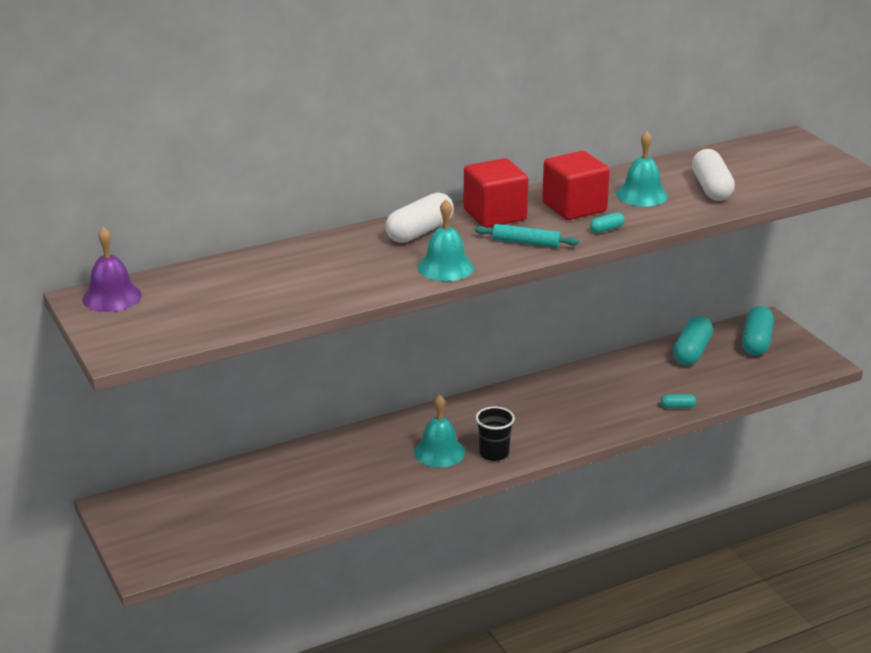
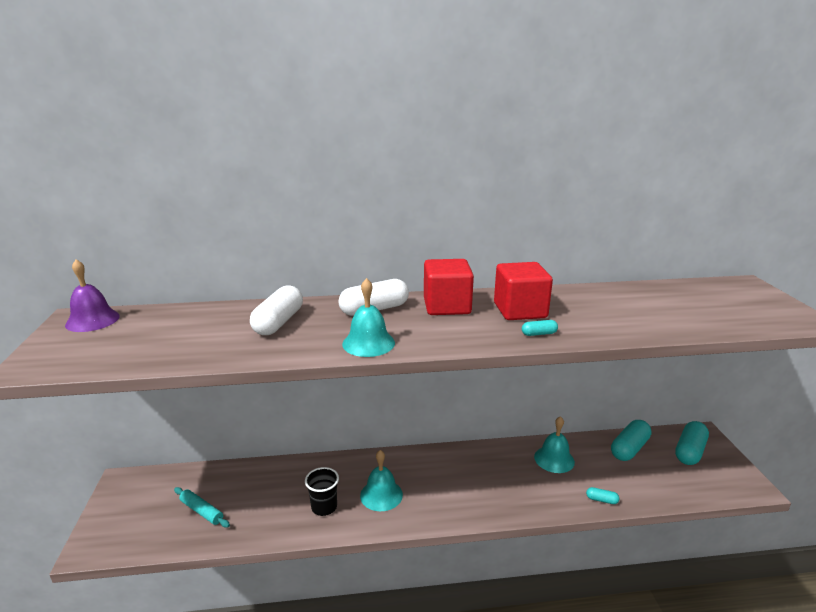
camera: 20 degrees right, 5 degrees down
(494, 453) = (423, 508): black cup -> black cup (324, 507)
(526, 242) = (457, 333): turquoise rolling pin -> turquoise rolling pin (202, 511)
(642, 195) = (587, 309): turquoise bell -> turquoise bell (554, 459)
(711, 188) = (657, 313): white capsule -> white capsule (279, 322)

